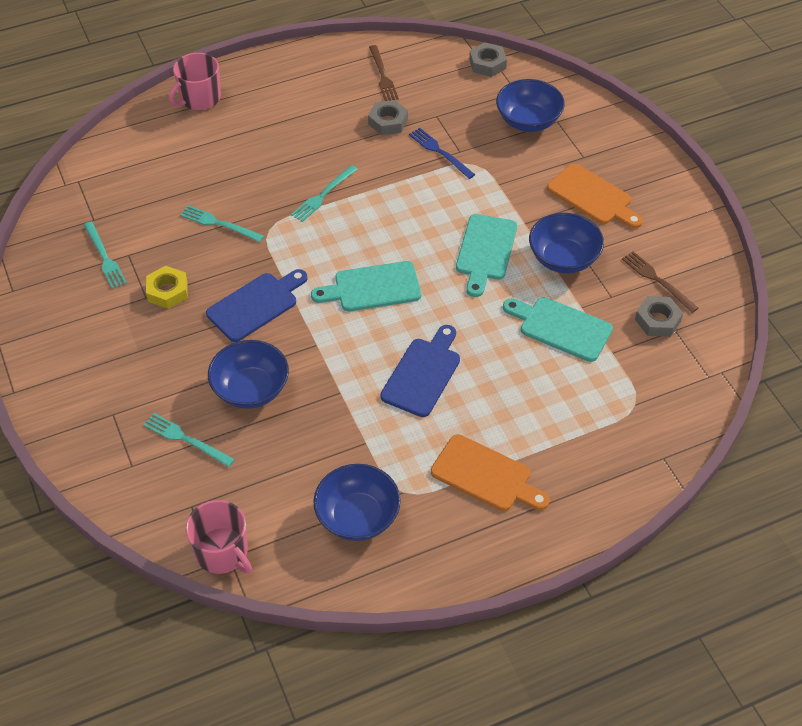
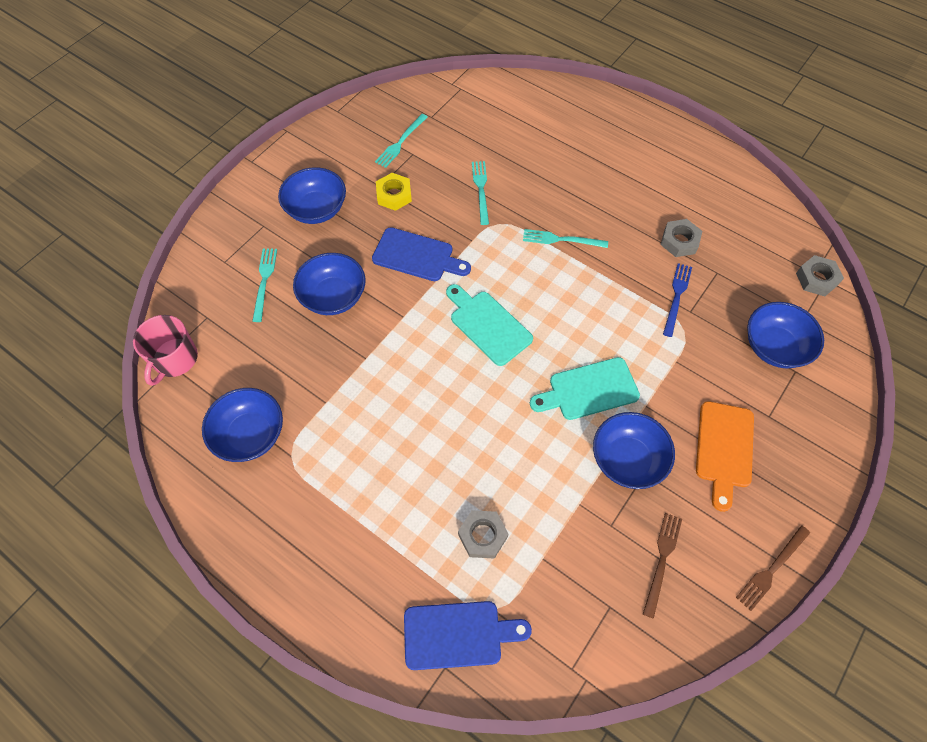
camera: 60 degrees right, 10 degrees up
(131, 360) = (316, 209): none -> blue bowl
(199, 98) = (598, 109): pink mug -> none
(382, 75) = (729, 210): brown fork -> brown fork (771, 569)
(422, 374) = (420, 409): blue cutting board -> blue cutting board (458, 634)
(485, 475) = (341, 513): orange cutting board -> none
(561, 328) = (542, 497): turquoise cutting board -> none
(657, 320) = (611, 584): grey nut -> grey nut (482, 536)

